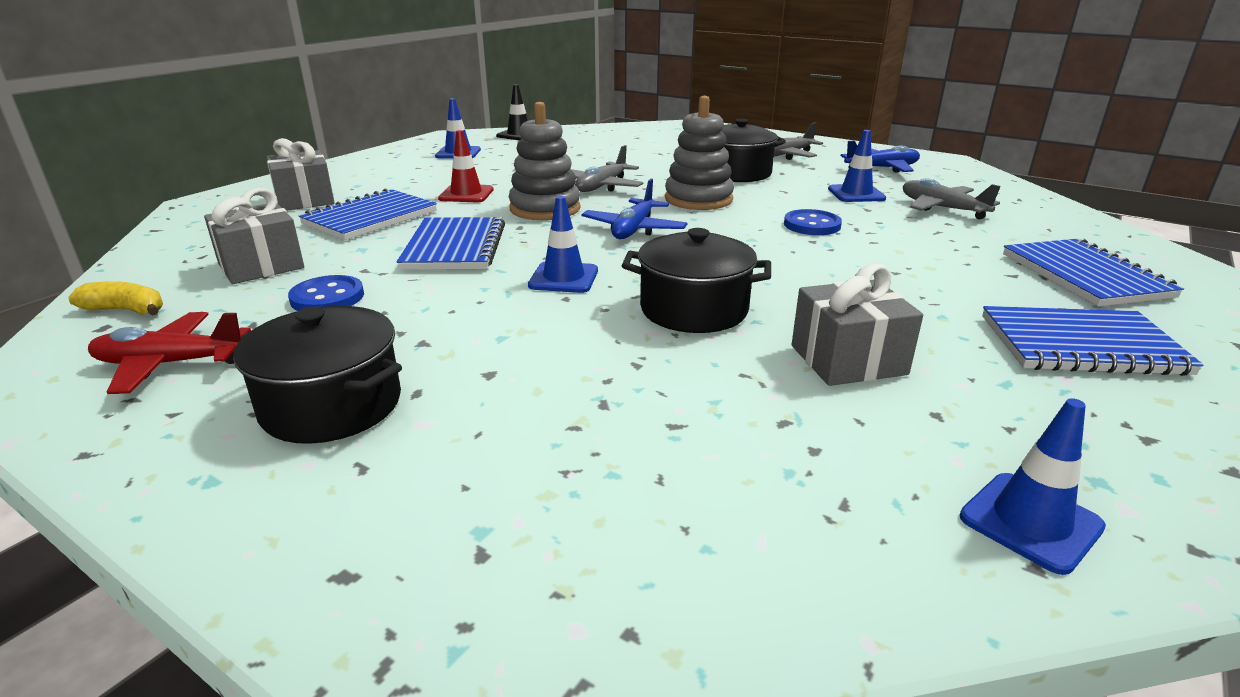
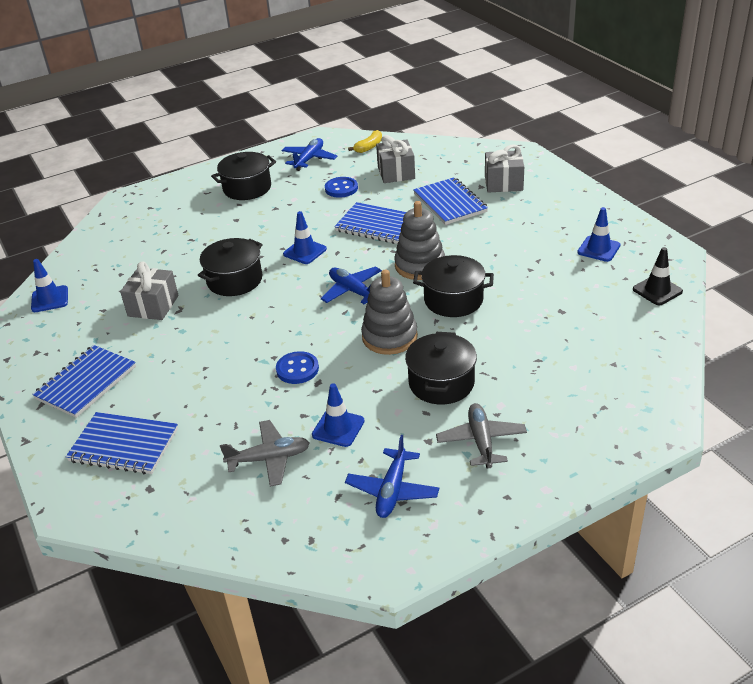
camera: 120 degrees right, 10 degrees up
(170, 363) = (309, 159): red plane -> blue plane
(466, 194) = (475, 240): red traffic cone -> none
(602, 186) = (453, 300): grey plane -> black pot

